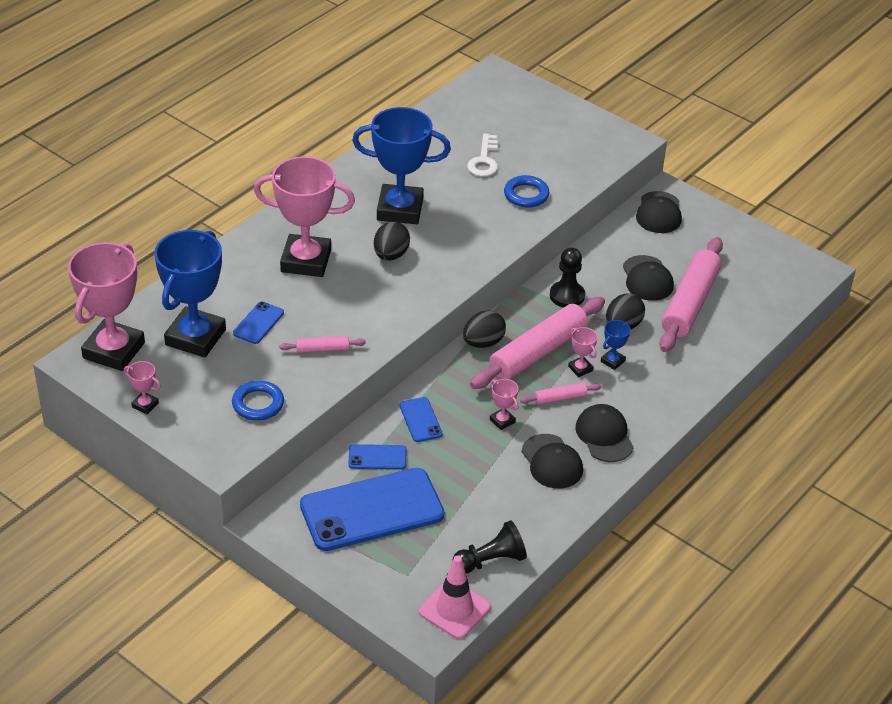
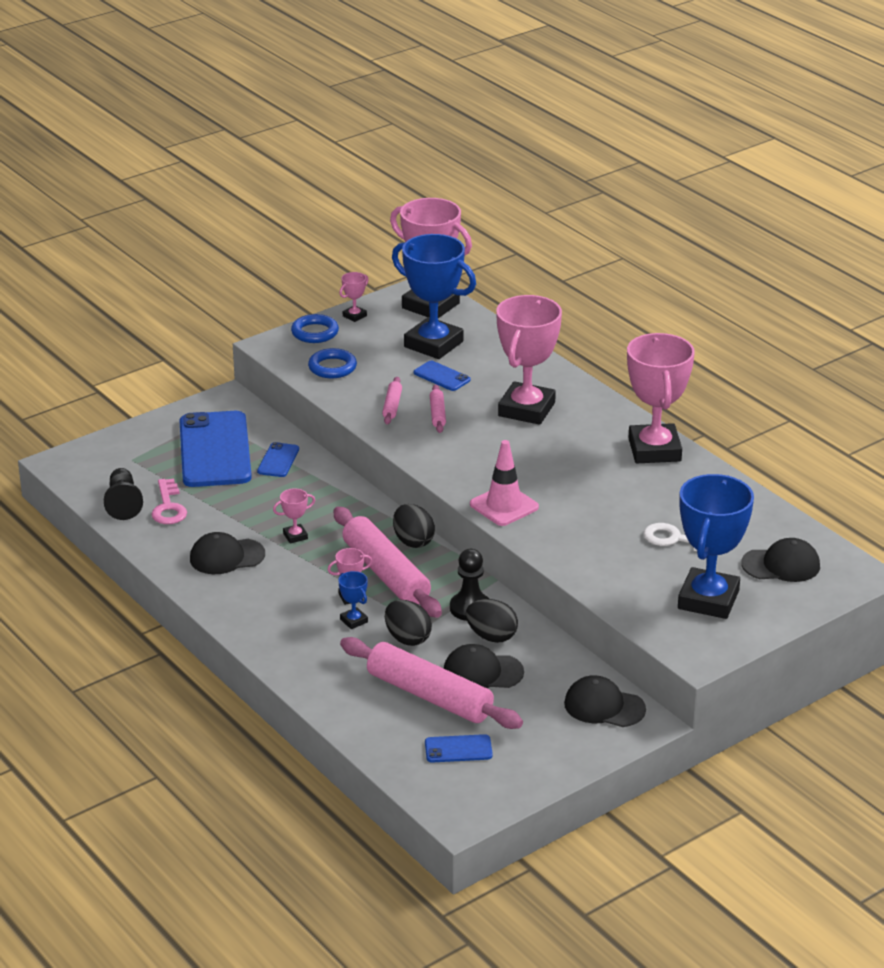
camera: 105 degrees right, 10 degrees down
(353, 181) = (654, 450): none -> pink trophy
(391, 255) = (521, 458): black egg -> black egg (491, 636)
(400, 209) = (597, 473): blue trophy -> blue trophy (708, 600)
(420, 420) = (317, 489): blue phone -> blue phone (458, 749)
(454, 609) = (80, 477): pink traffic cone -> pink traffic cone (504, 506)
(485, 523) = (168, 507): none -> pink key
(526, 195) = (604, 559): blue ring -> blue ring (315, 332)
(560, 398) = (312, 576): pink rolling pin -> pink rolling pin (437, 414)
(604, 435) = (247, 595): black cap -> black cap (781, 565)

